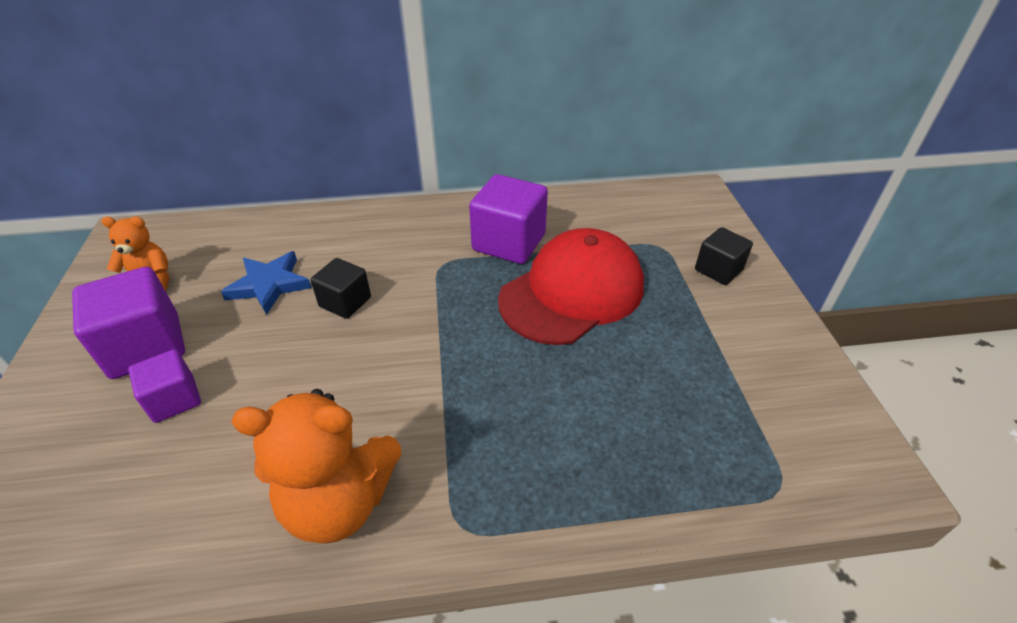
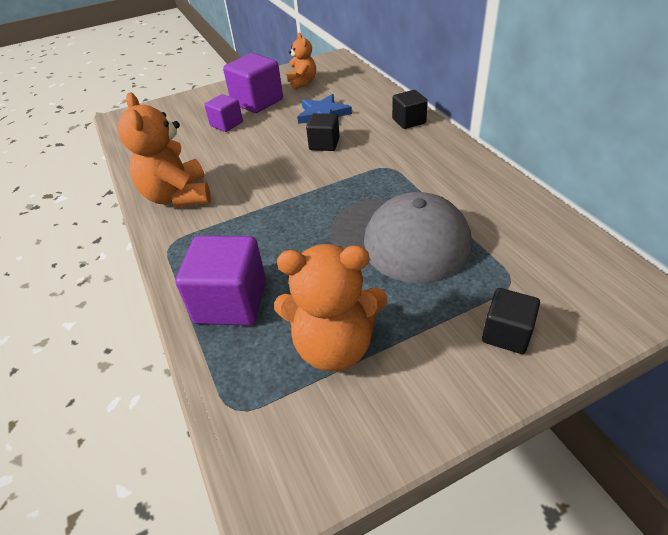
camera: 75 degrees right, 0 degrees up
(363, 222) = (409, 121): none -> black cube
(509, 242) = (438, 189): purple cube -> purple cube (231, 302)
(572, 292) = (400, 239): red cap -> grey cap
(708, 383) = (334, 346): none -> orange teddy bear

